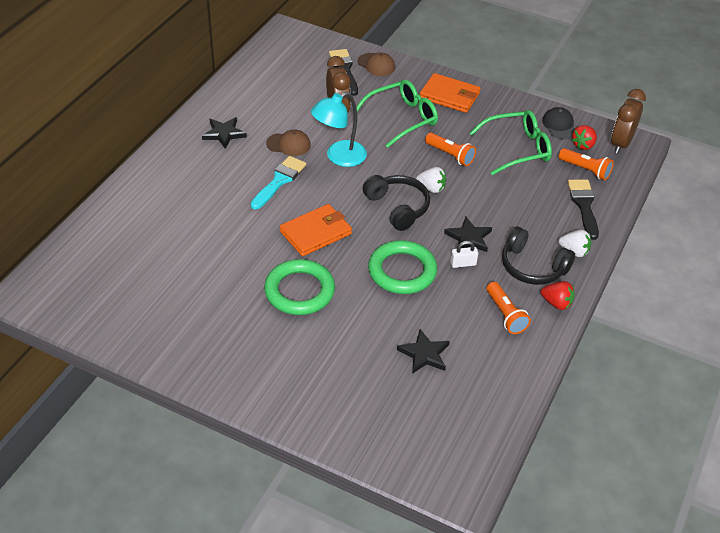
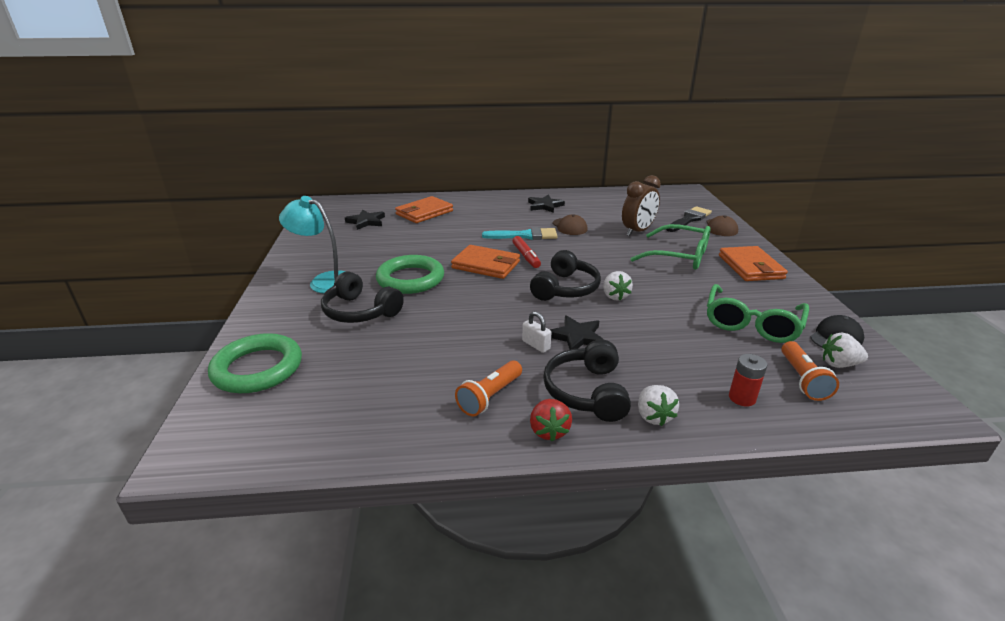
camera: 60 degrees right, 15 degrees down
(150, 223) = (424, 212): none -> orange wallet
(322, 201) = (526, 256): none -> red marker
(332, 344) = (360, 311): none -> black headphones
(339, 157) = (586, 247): turquoise lamp -> turquoise lamp (324, 281)
(402, 271) = (486, 316): green ring -> green ring (257, 368)
(424, 354) = (384, 362): black star -> black star (366, 222)
(450, 155) = (674, 291): orange flashlight -> none
(518, 148) = (751, 324): green glasses -> green glasses turned 75 degrees clockwise
(583, 145) = (839, 364): red strawberry -> white strawberry
(583, 205) = (742, 398): black brush -> red battery
(621, 144) = (899, 393): brown clock -> none

